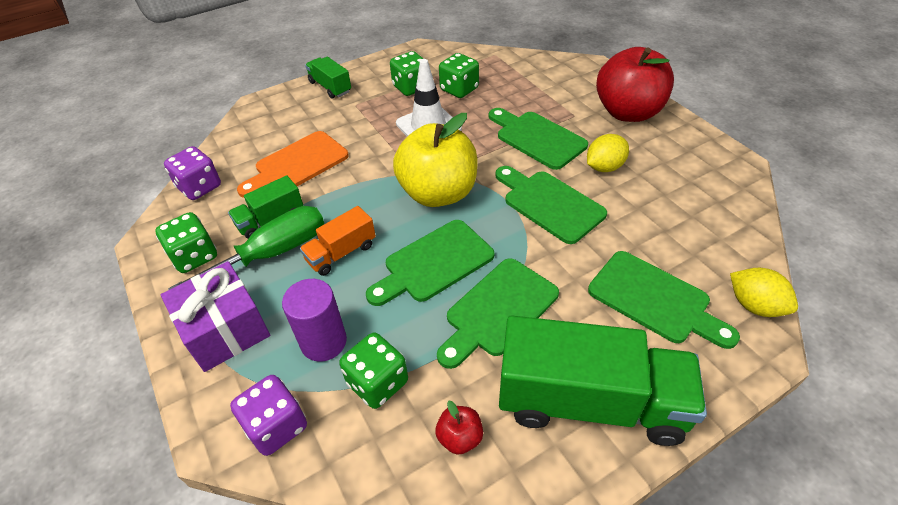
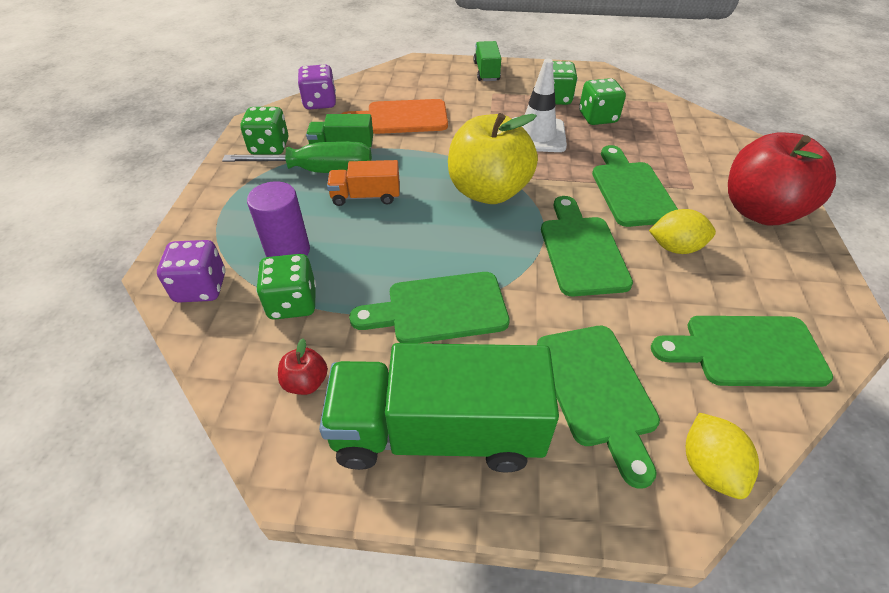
camera: 35 degrees right, 0 degrees up
(225, 330) = (237, 205): purple gift -> none
(434, 263) = (426, 243): green cutting board -> green cutting board (746, 351)
(590, 401) = (438, 432): green truck -> green truck turned 135 degrees clockwise

